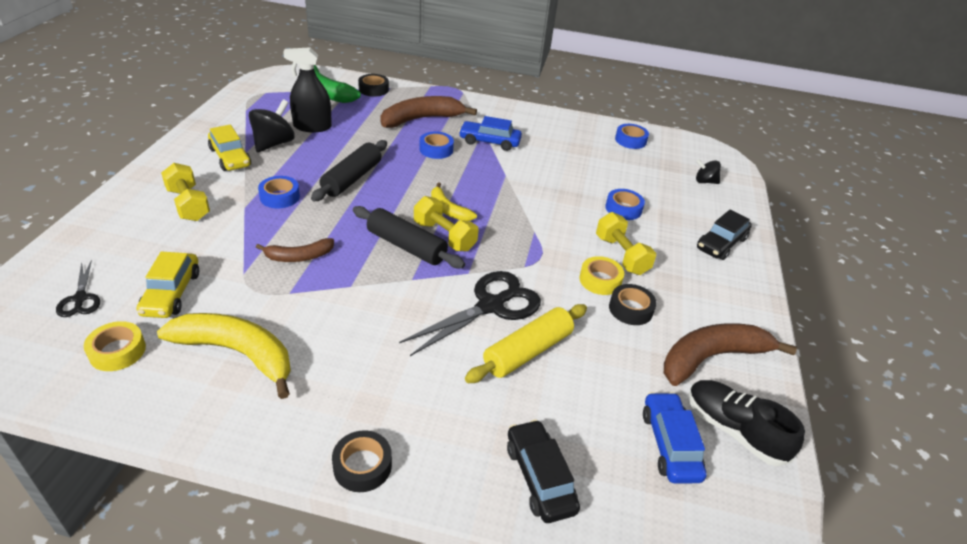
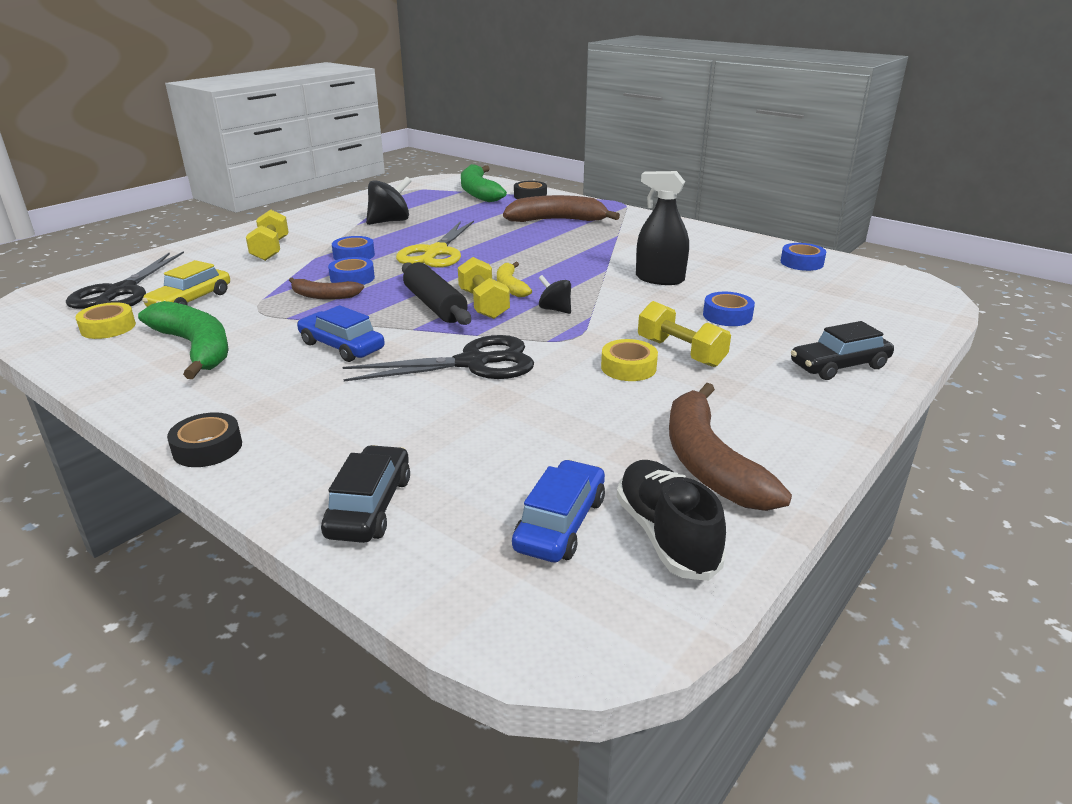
camera: 30 degrees right, 10 degrees down
(80, 298) = (121, 292): black scissors -> black scissors, size x1.93
(230, 157) = (341, 225): yellow car -> none
(237, 353) = (196, 348): yellow banana -> green banana
(312, 127) = (439, 214): black spray bottle -> black spray bottle (659, 279)
(352, 179) = (436, 252): black rolling pin -> yellow scissors
(436, 149) = (548, 243): blue tape -> blue tape (352, 278)
(489, 142) = (616, 244): blue car -> blue car (342, 346)
(527, 351) = (473, 405): yellow rolling pin -> none
(621, 255) = (680, 352): yellow dumbbell -> yellow dumbbell turned 45 degrees counterclockwise
(630, 309) = (641, 398): black tape -> none
(705, 181) = (875, 309): black spinning top -> black spinning top (555, 309)
(712, 358) = (708, 462): brown banana -> brown banana turned 105 degrees counterclockwise

